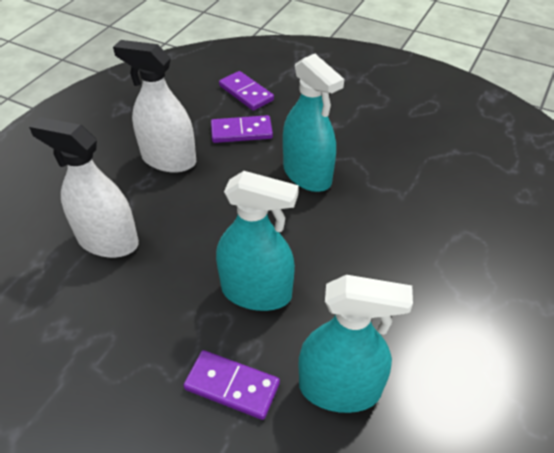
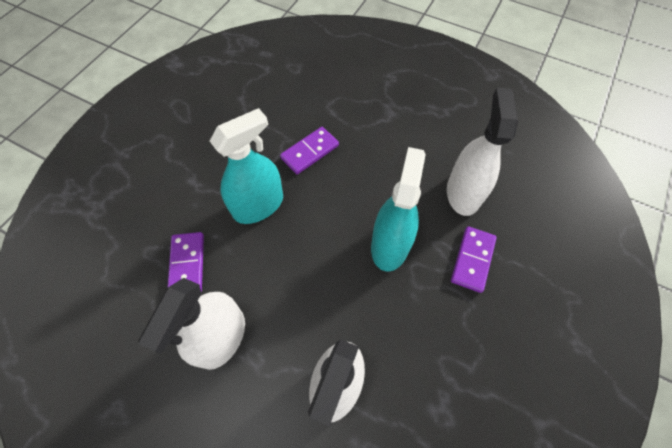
camera: 90 degrees left, 15 degrees up
(246, 93) = (120, 262): purple domino -> purple domino (310, 152)
(339, 388) = (463, 193): turquoise spray bottle -> white spray bottle

